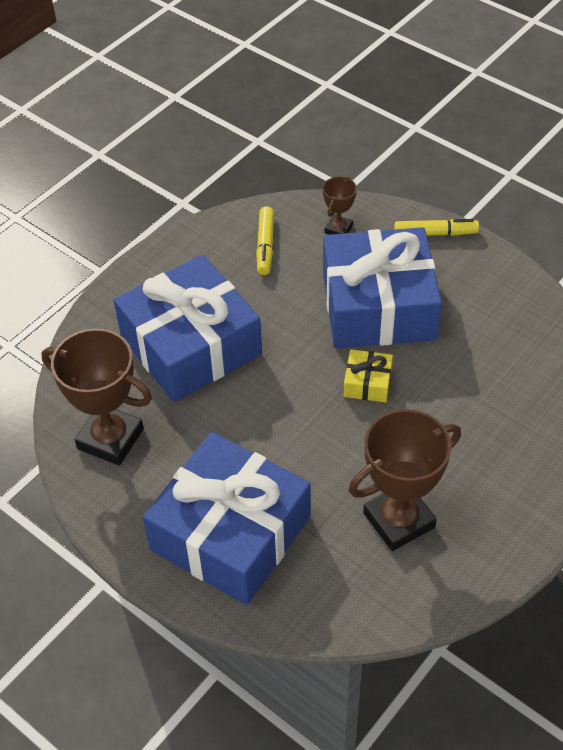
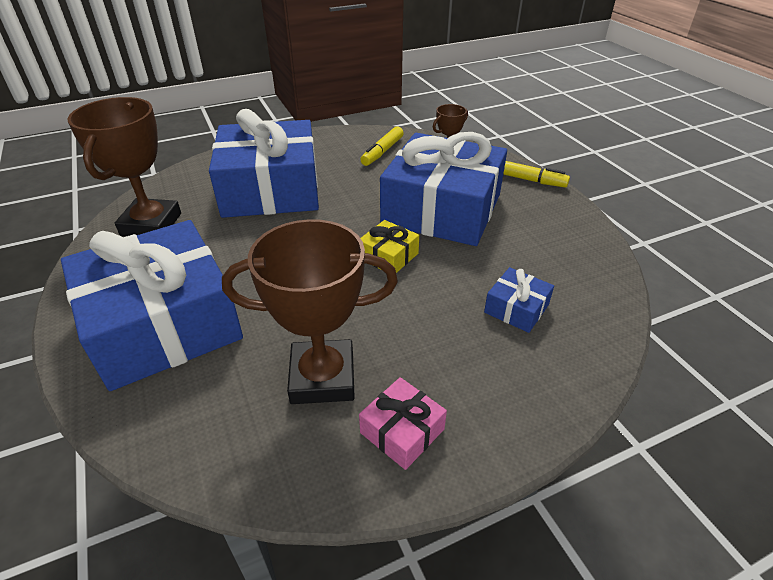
camera: 25 degrees right, 10 degrees down
(110, 439) = (151, 224): brown trophy -> brown trophy turned 45 degrees clockwise
(483, 534) = (402, 431): none -> pink gift
(504, 394) = (516, 308): none -> blue gift

